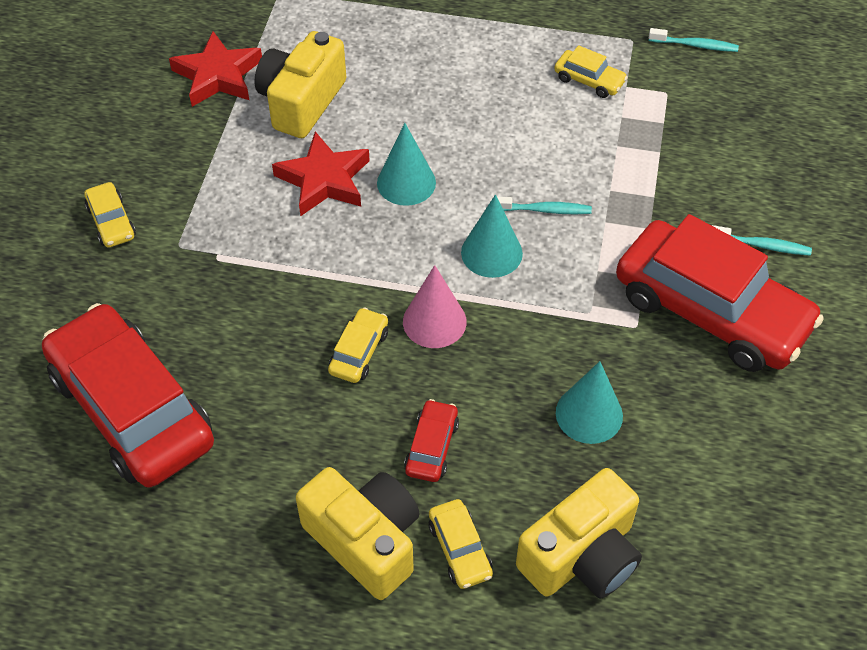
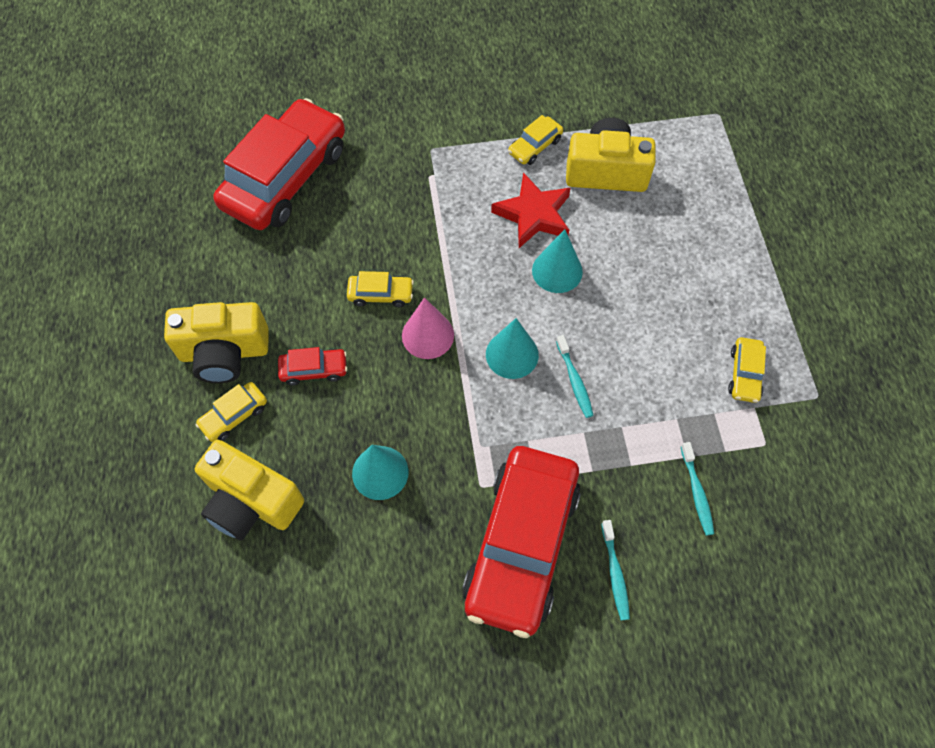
camera: 70 degrees right, 10 degrees up
(111, 222) = (435, 102): yellow car -> yellow car (535, 146)
(218, 76) = (605, 108): red star -> none
(365, 541) = (224, 352): yellow camera -> yellow camera turned 60 degrees clockwise
(695, 45) = (843, 455): turquoise toothbrush -> turquoise toothbrush (697, 493)

